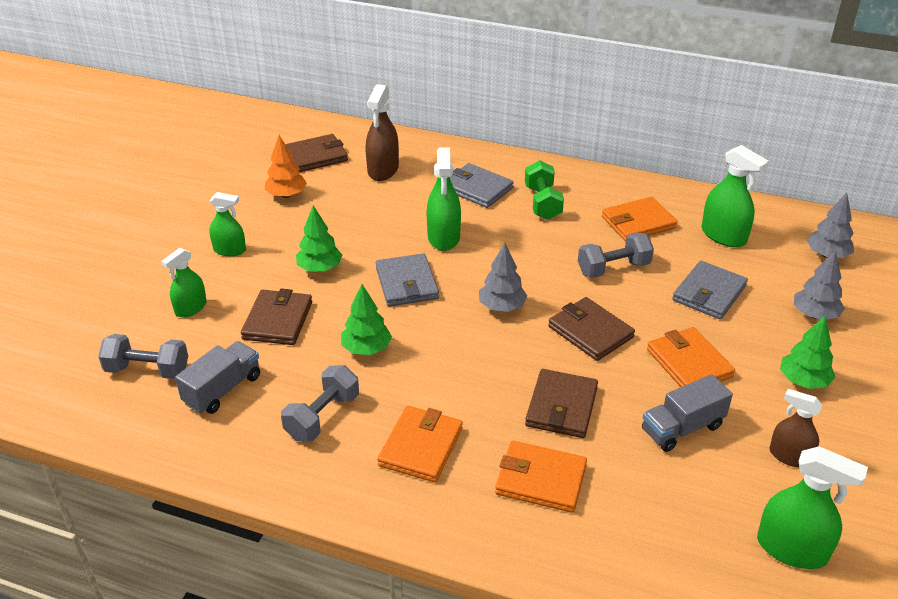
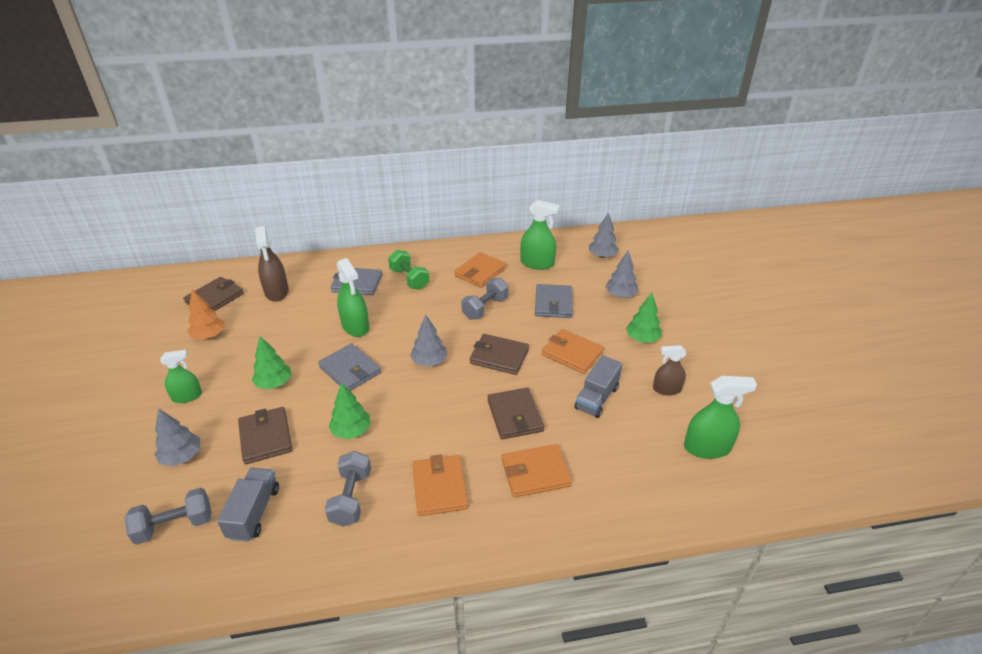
camera: 30 degrees left, 0 degrees up
(190, 308) = (182, 457): green spray bottle -> grey tree

